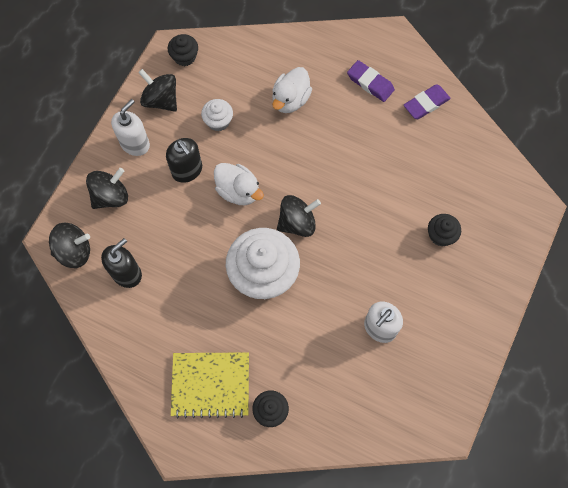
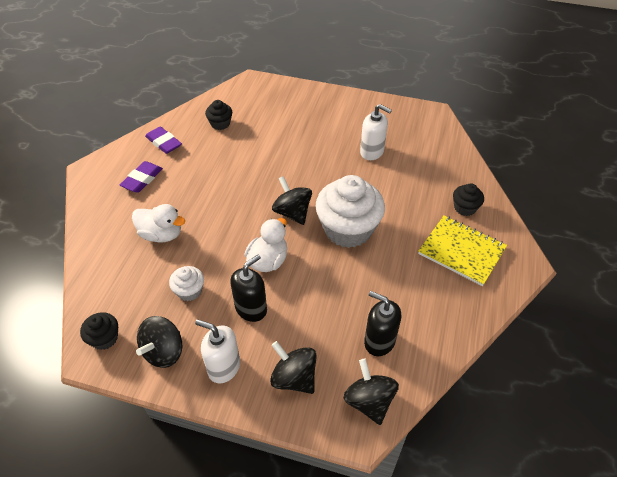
camera: 100 degrees left, 20 degrees down
(210, 385) = (461, 251): yellow notebook -> yellow notebook turned 45 degrees counterclockwise
(441, 235) = (285, 126): black cupcake -> black cupcake (220, 123)

